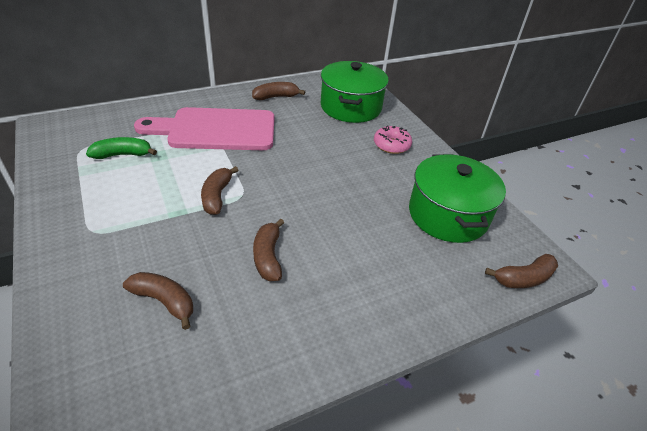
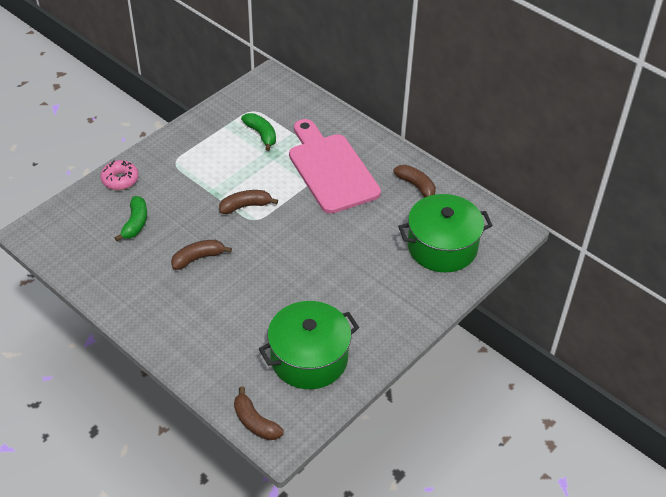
camera: 70 degrees right, 5 degrees up
(164, 301) = (135, 223): brown banana -> green banana
(391, 145) = (393, 296): pink donut -> pink donut (120, 180)

